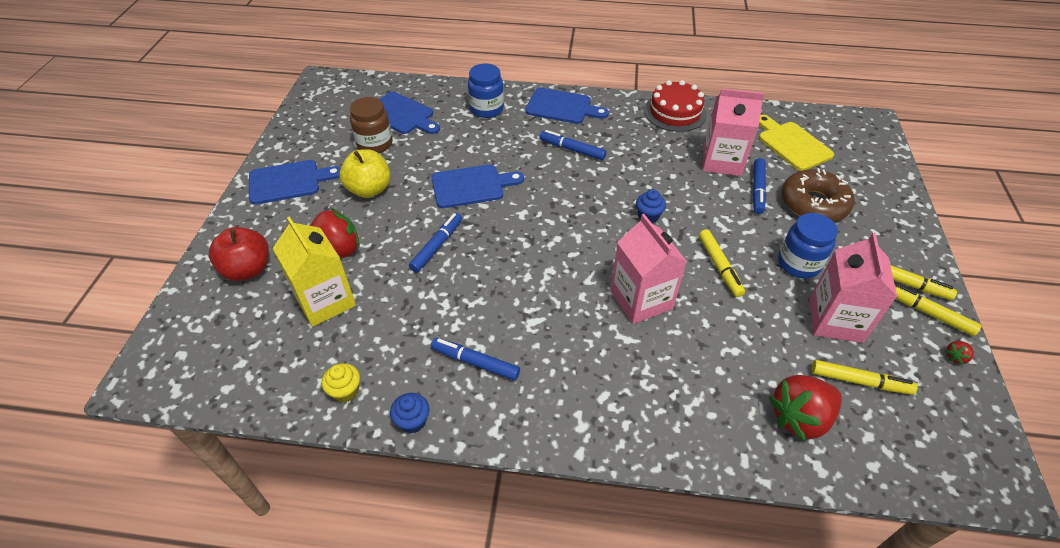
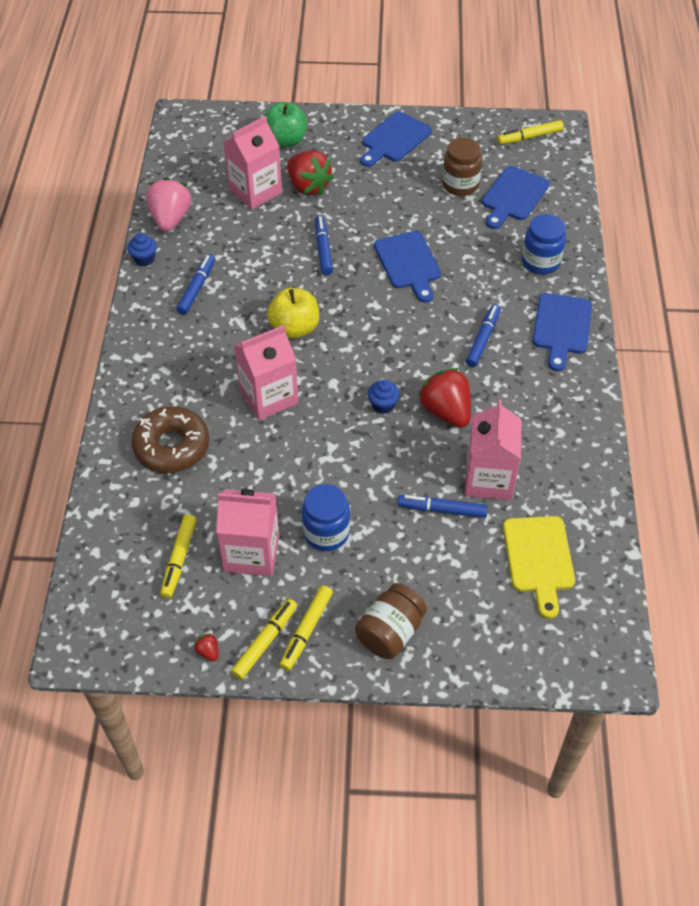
camera: 85 degrees right, 5 degrees up
(248, 269) = (285, 141): red apple -> green apple
(288, 182) = (394, 139): blue cutting board -> blue cutting board turned 60 degrees clockwise
(325, 301) = (255, 191): yellow carton -> pink carton
(345, 391) = (170, 219): yellow cupcake -> pink strawberry
(369, 189) = (392, 193): yellow apple -> yellow apple (294, 328)
(437, 246) = (323, 249): blue marker -> blue marker turned 120 degrees counterclockwise
(675, 112) = (578, 437): red cake -> none
(719, 266) = (316, 462): yellow marker -> yellow marker (529, 137)
(792, 144) = (539, 559): yellow cutting board -> yellow cutting board turned 120 degrees clockwise
(799, 418) = (142, 504): red strawberry -> red strawberry (446, 411)
(813, 204) = (426, 564): brown donut -> brown donut (172, 446)
(886, 230) = (390, 632): none -> brown jar

